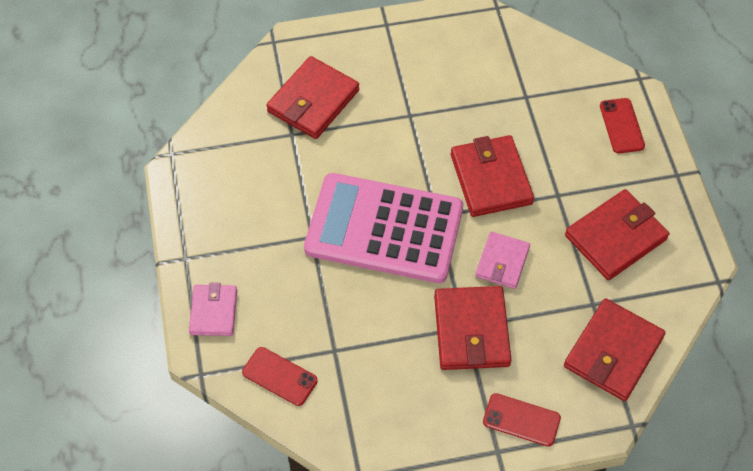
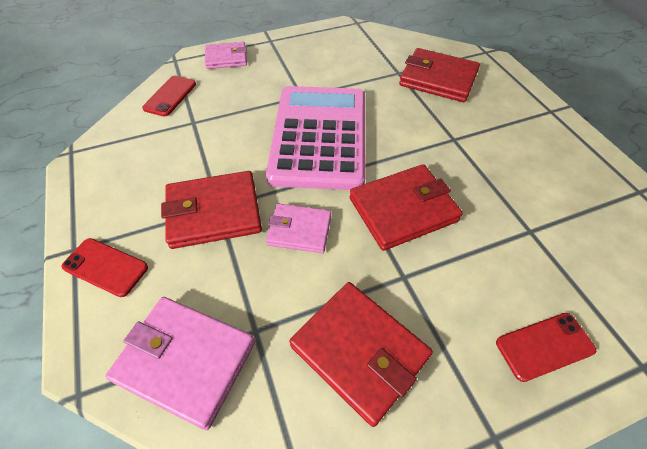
camera: 80 degrees right, 5 degrees down
(521, 420) = (105, 267): red phone -> red phone turned 75 degrees counterclockwise
(613, 352) = (186, 361): red wallet -> pink wallet

